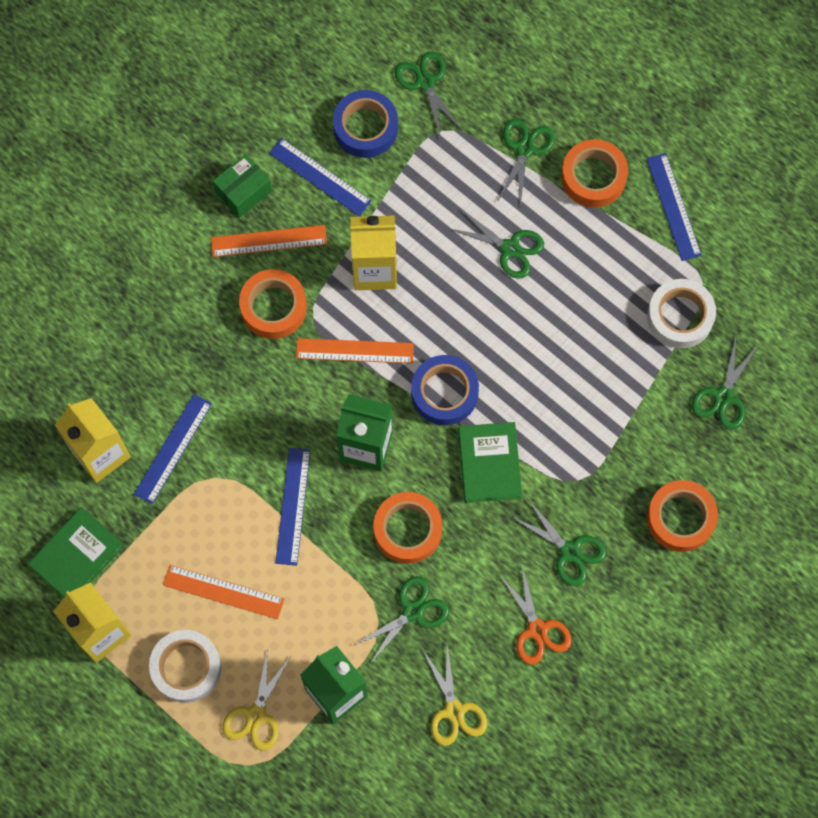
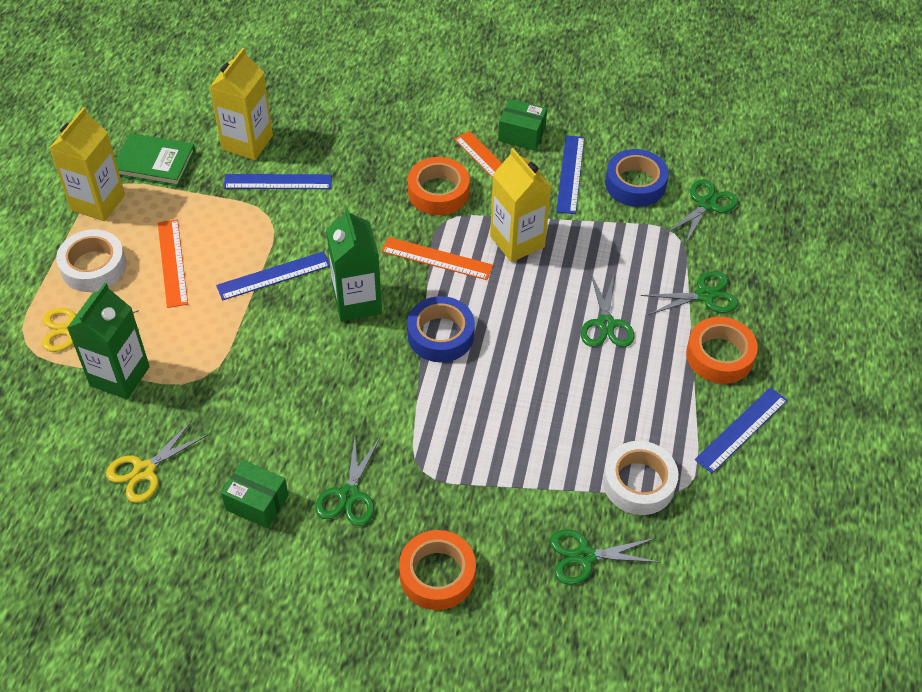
camera: 60 degrees right, 20 degrees down
(354, 350) = (437, 258): orange ruler -> orange ruler turned 45 degrees counterclockwise
(407, 530) = (298, 363): orange tape -> none
(413, 611) = (224, 399): green scissors -> none
(489, 463) = (396, 395): green book -> none
(537, 630) = (257, 502): orange scissors -> green box

